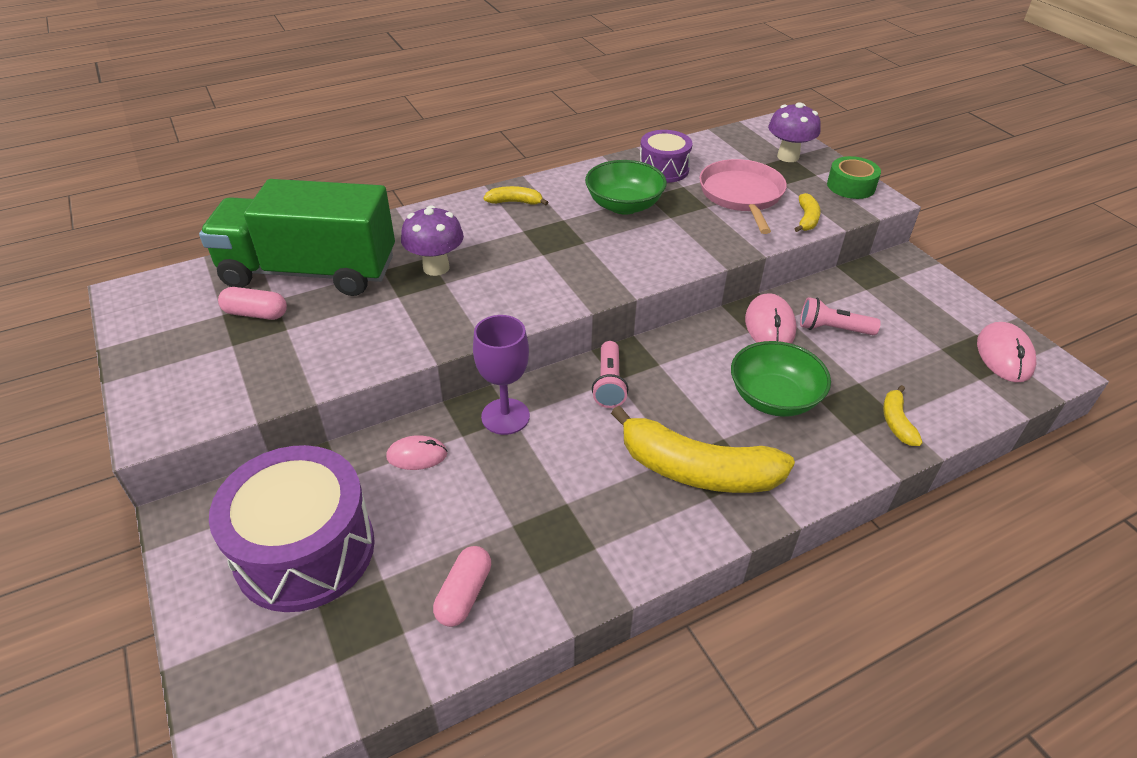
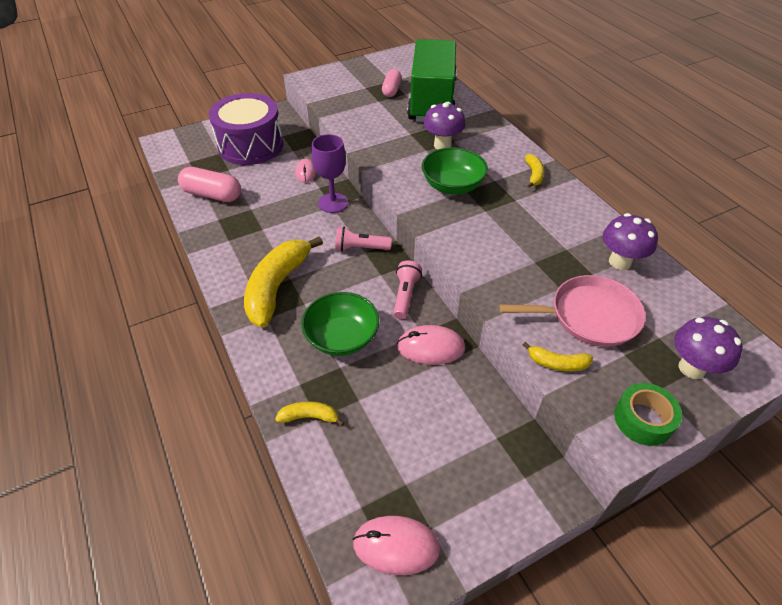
camera: 90 degrees right, 5 degrees up
(464, 594) = (212, 195): pink capsule -> pink capsule, size x1.51
(624, 205) = (546, 234): green bowl -> green bowl (452, 185)
(663, 169) = (619, 262): purple drum -> purple mushroom
(833, 329) = (429, 394): pink flashlight -> pink flashlight (405, 295)

